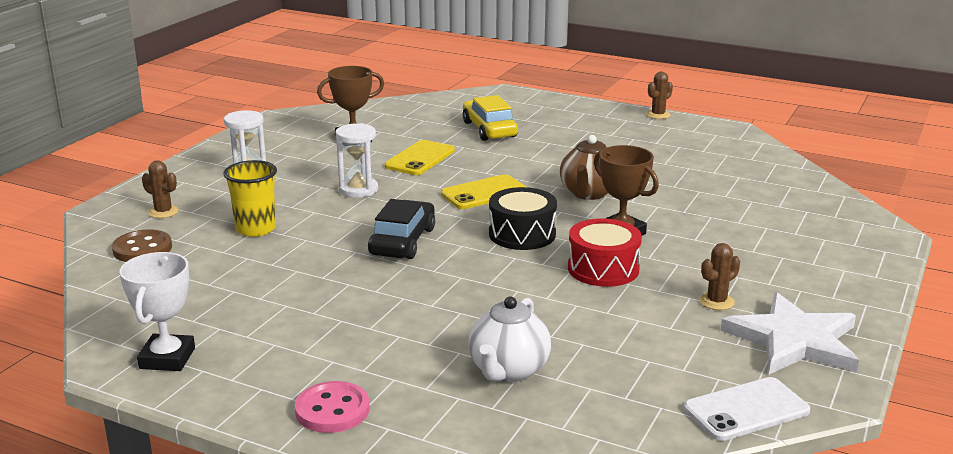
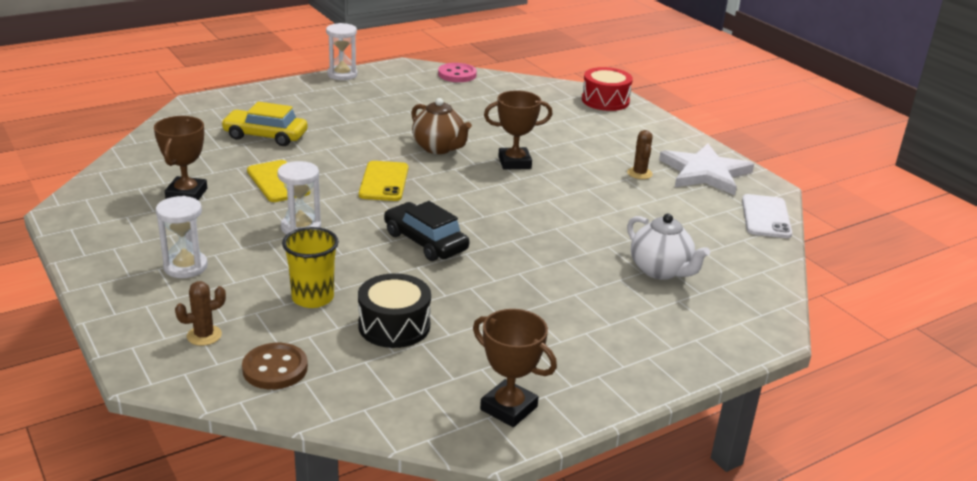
camera: 60 degrees left, 5 degrees up
(167, 358) = (509, 408): white trophy -> brown trophy
(332, 410) = (655, 354): pink button -> pink button (457, 74)
(522, 234) = (473, 194): black drum -> black drum (394, 326)
(603, 269) = (558, 188): red drum -> red drum (605, 101)
(658, 115) = (342, 74): brown cactus -> white hourglass

